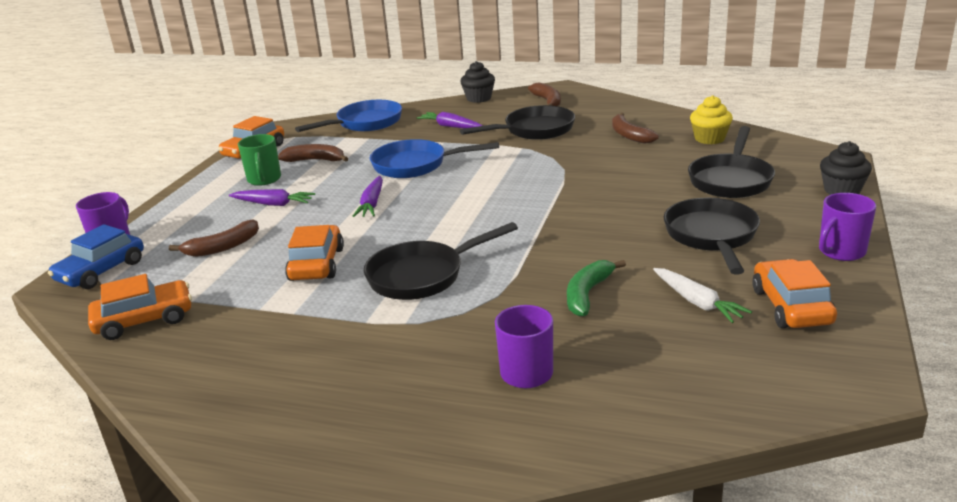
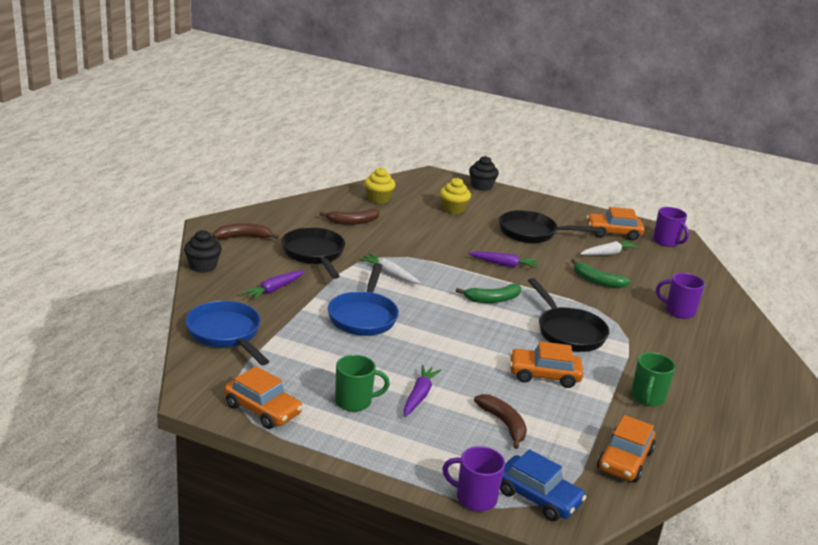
camera: 90 degrees left, 0 degrees up
(144, 320) = (625, 460): orange car -> orange car turned 135 degrees counterclockwise
(270, 337) = (647, 398): none -> green mug
(315, 160) = (318, 369): brown banana -> none
(372, 204) = (439, 344): purple carrot -> purple carrot (504, 264)
(485, 223) = (493, 299): none -> green banana
(514, 166) = (389, 274): none -> white carrot
(731, 180) = (453, 209): black pan -> yellow cupcake
(841, 252) = (557, 207): purple mug -> purple mug (666, 241)

